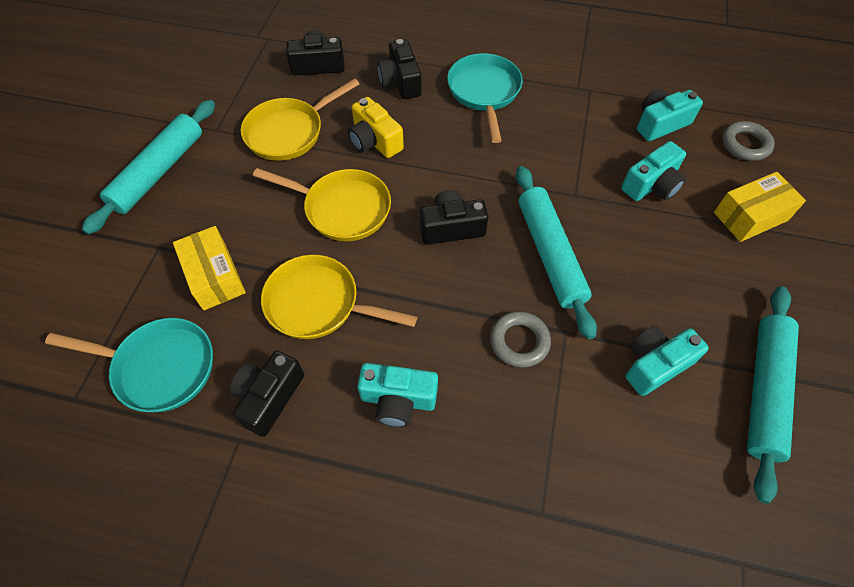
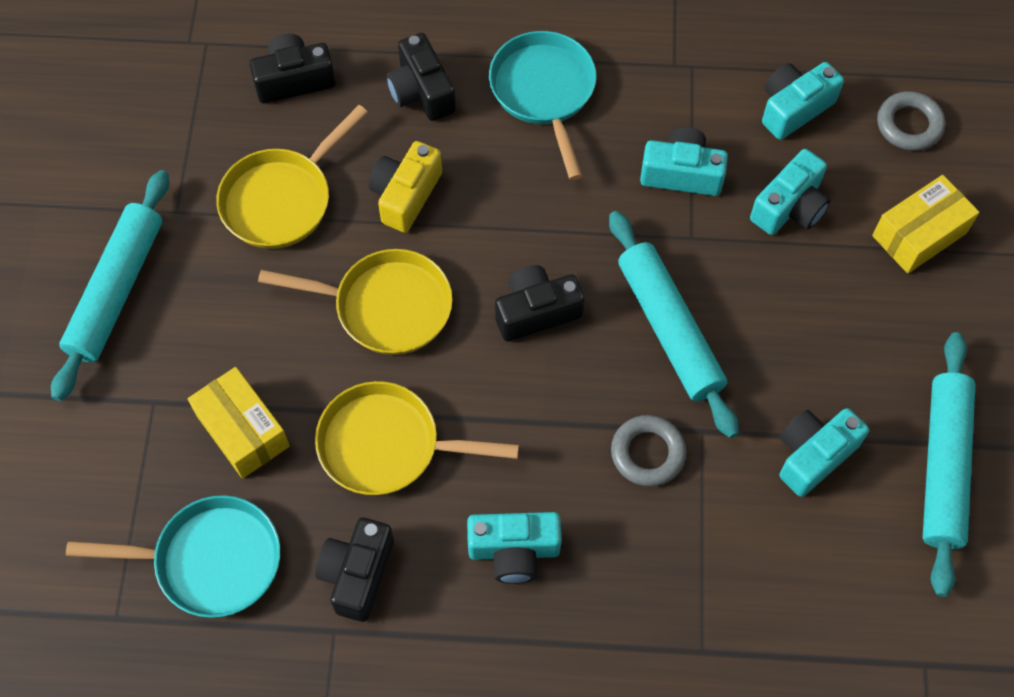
camera: 10 degrees left, 5 degrees up
(374, 141) = (405, 195): yellow camera -> yellow camera turned 75 degrees clockwise
(574, 153) = (681, 173): none -> turquoise camera

